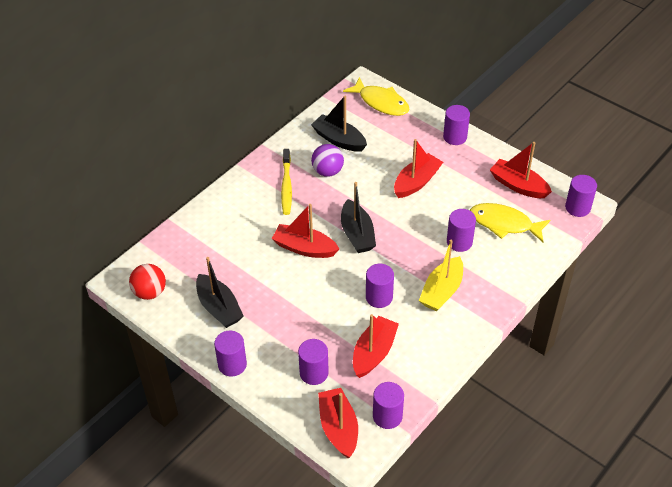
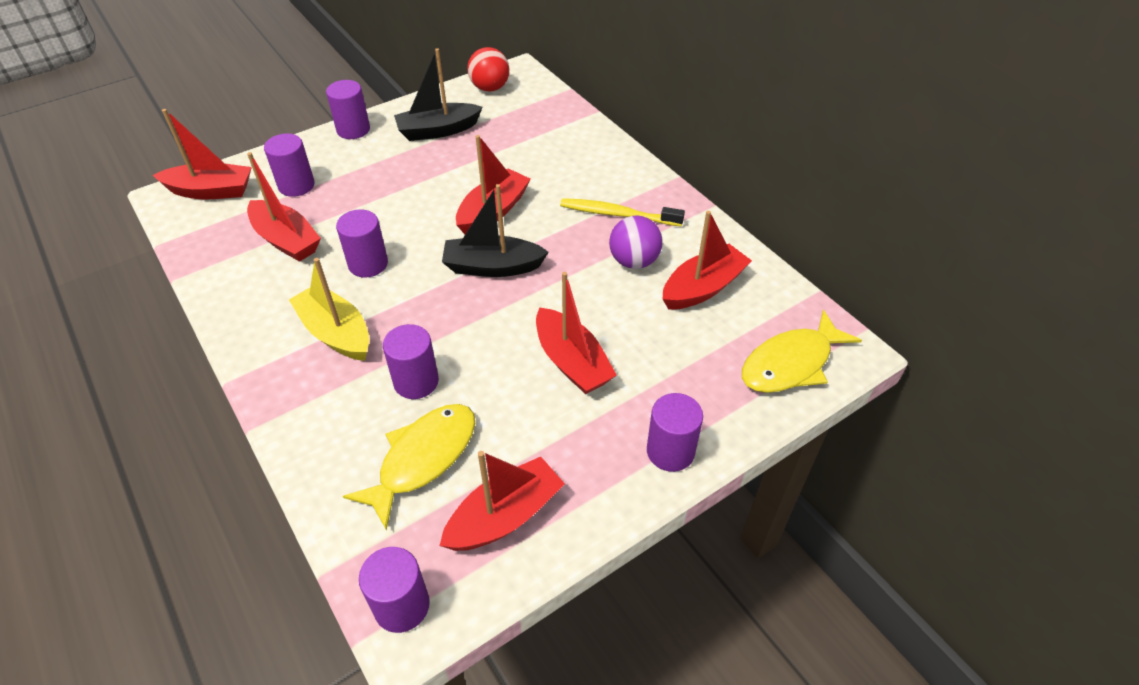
camera: 105 degrees right, 0 degrees up
(339, 140) = (703, 288): black boat -> red boat
(387, 416) = (191, 232): purple cylinder -> none

